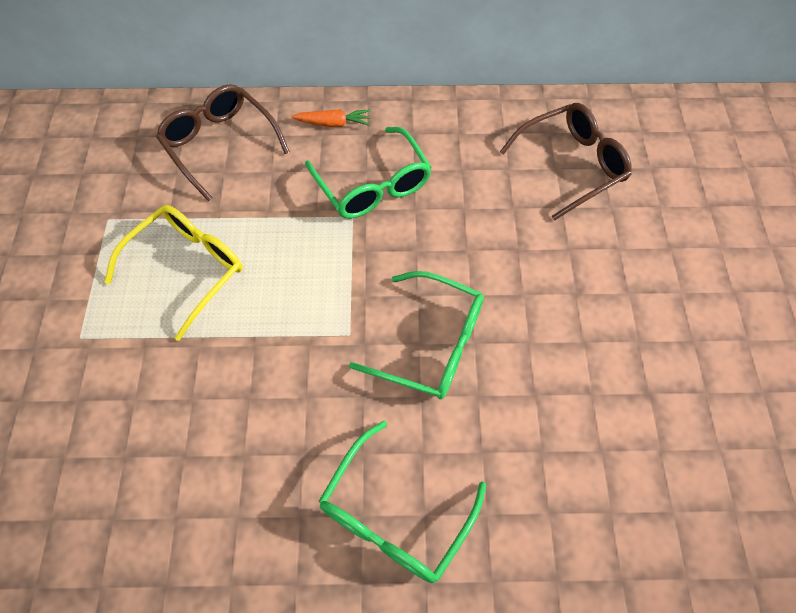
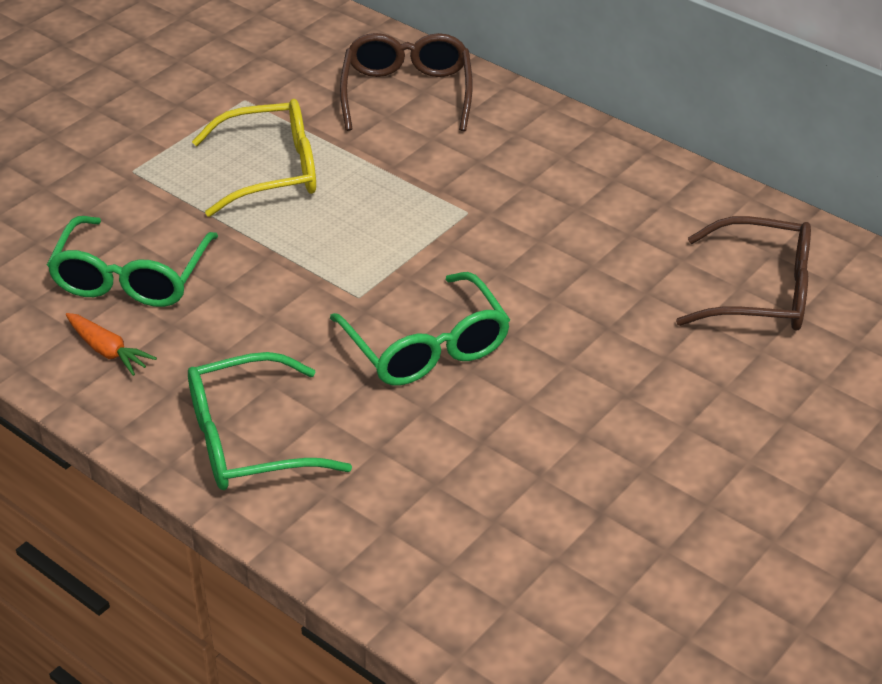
camera: 40 degrees right, 20 degrees down
(333, 123) = (539, 130): orange carrot -> orange carrot (107, 351)
(373, 186) = (518, 199): green glasses -> green glasses (131, 278)

